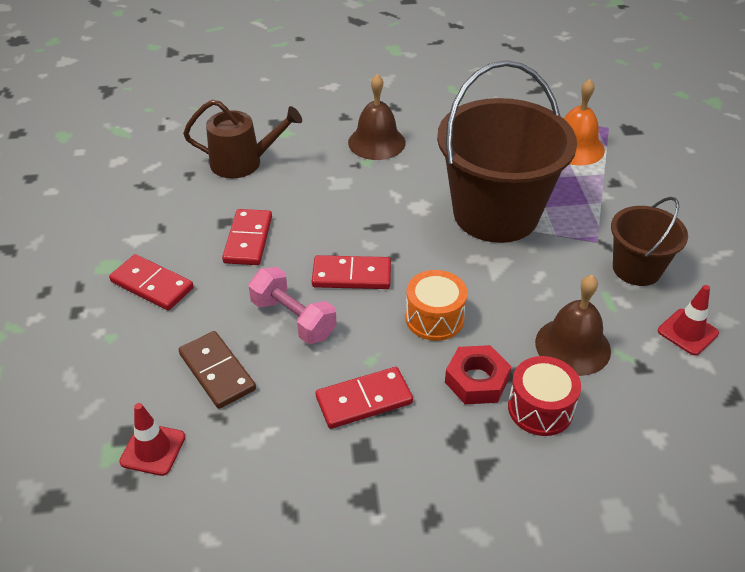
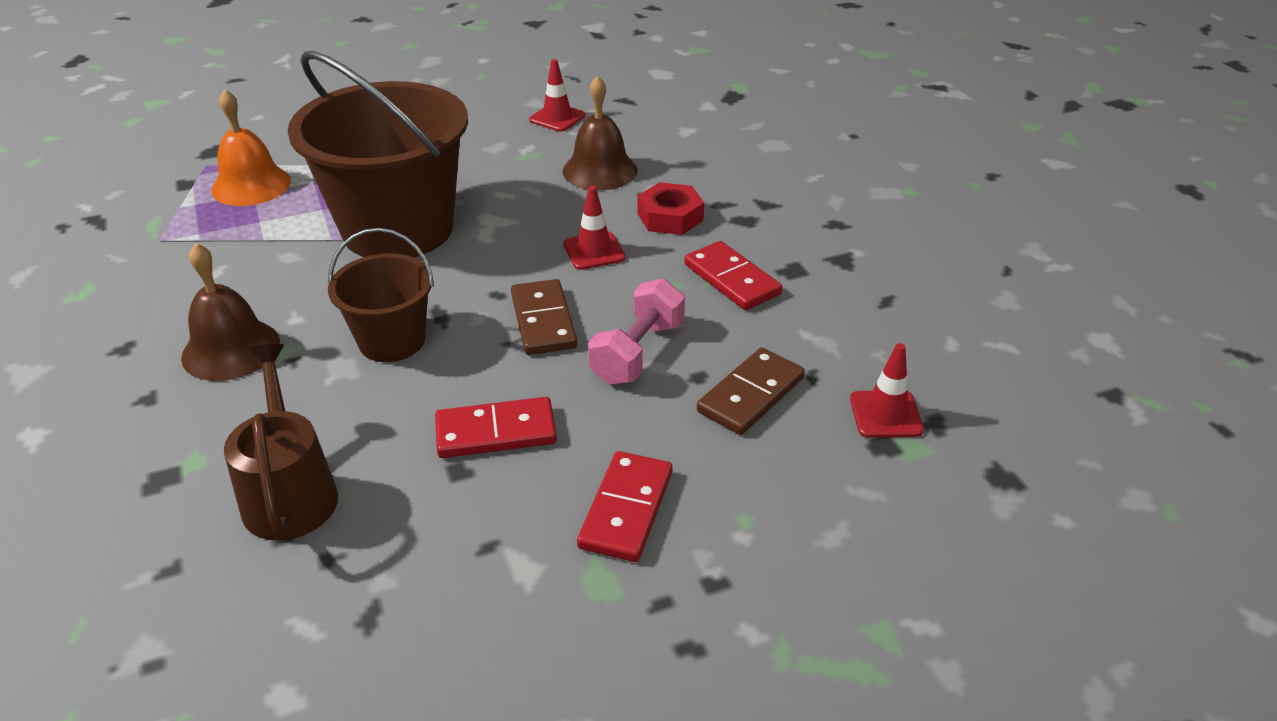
camera: 105 degrees left, 5 degrees down
(351, 275) = (543, 321): red domino -> brown domino
(434, 318) = (594, 251): orange drum -> red traffic cone
(540, 408) = (686, 182): red drum -> none
(636, 269) = (476, 142): brown bucket -> brown bucket (392, 341)

